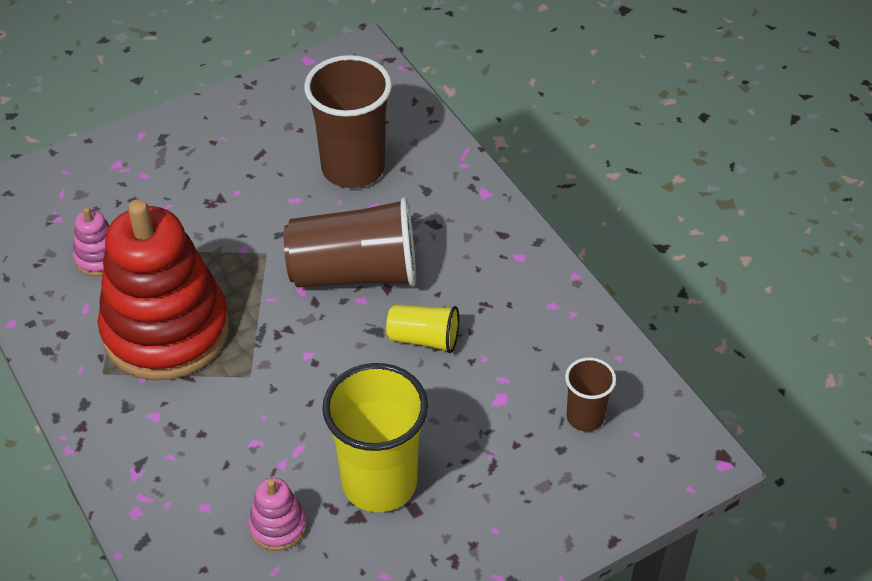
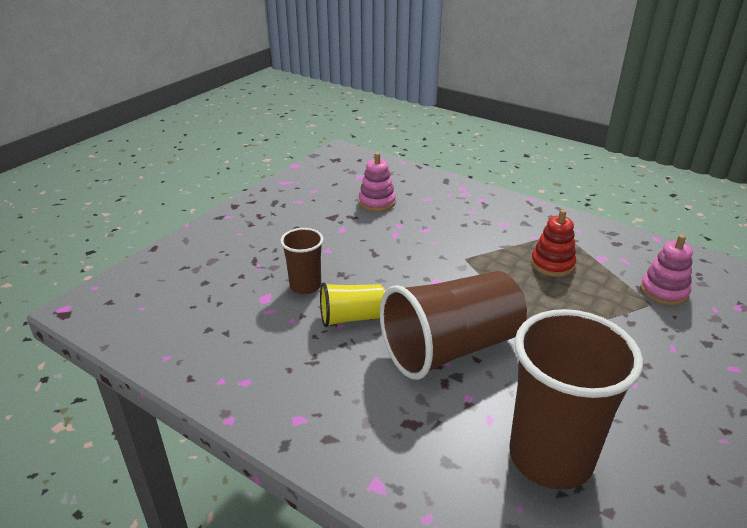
camera: 155 degrees right, 15 degrees down
(166, 330) = (552, 264): red stacking toy -> red stacking toy, size x0.41
(379, 482) = (329, 233): yellow cup -> none
(585, 417) = (189, 306): brown cup -> brown cup (305, 286)

